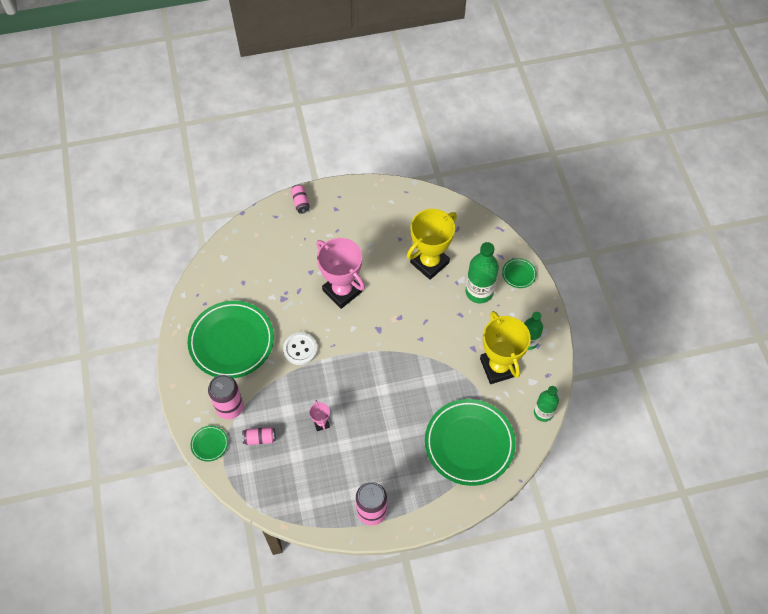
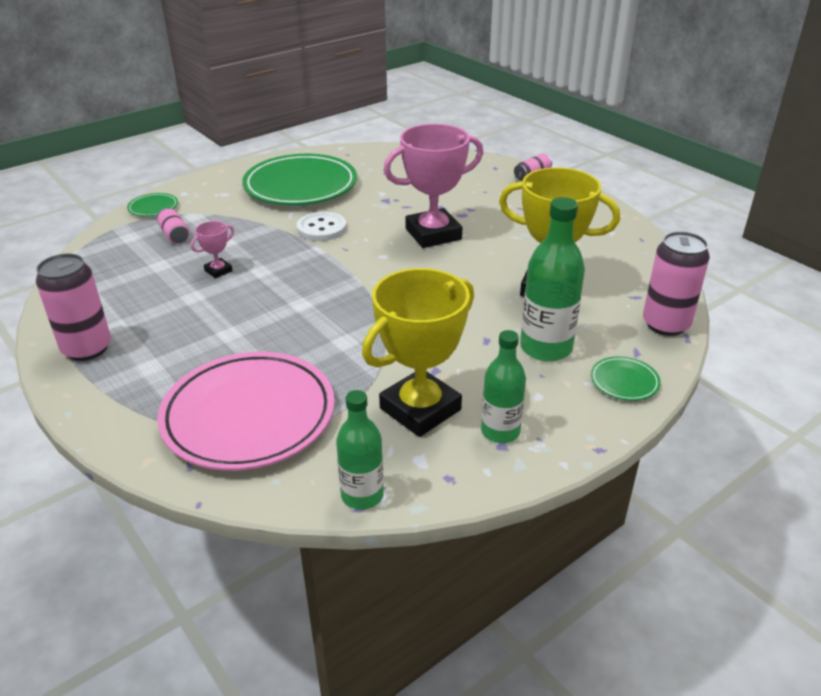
camera: 65 degrees right, 25 degrees down
(230, 407) = (209, 207): pink can -> pink can (665, 324)
(342, 291) = (433, 234): pink trophy -> pink trophy turned 45 degrees clockwise
(469, 443) = (249, 416): green plate -> pink plate

